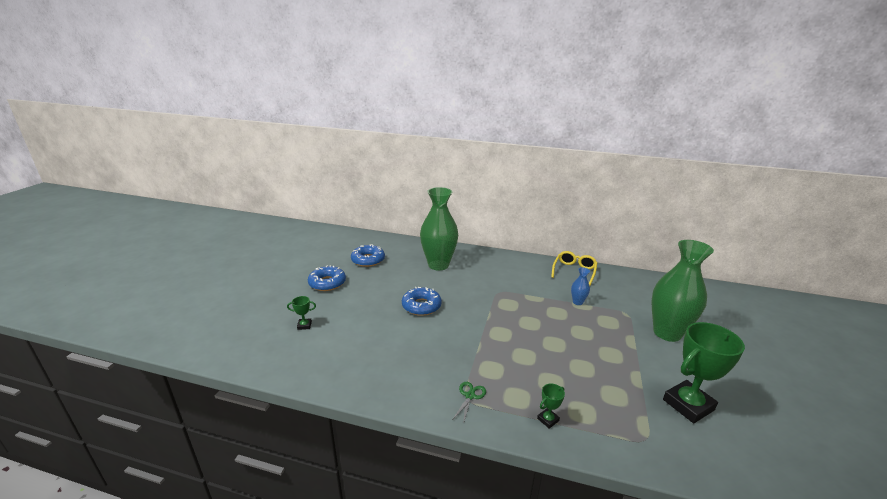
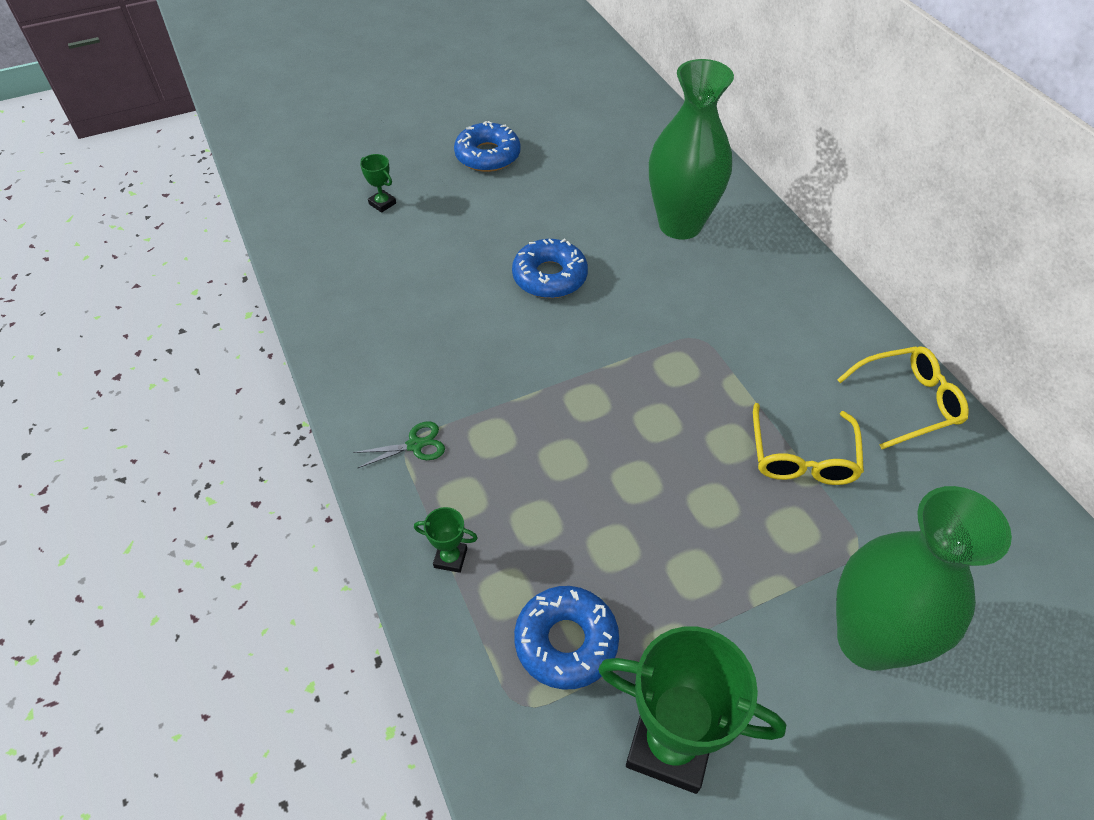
camera: 50 degrees right, 25 degrees up
(368, 260) = (591, 149): blue donut -> blue donut (566, 641)
(577, 302) = (802, 456): blue vase -> yellow glasses

